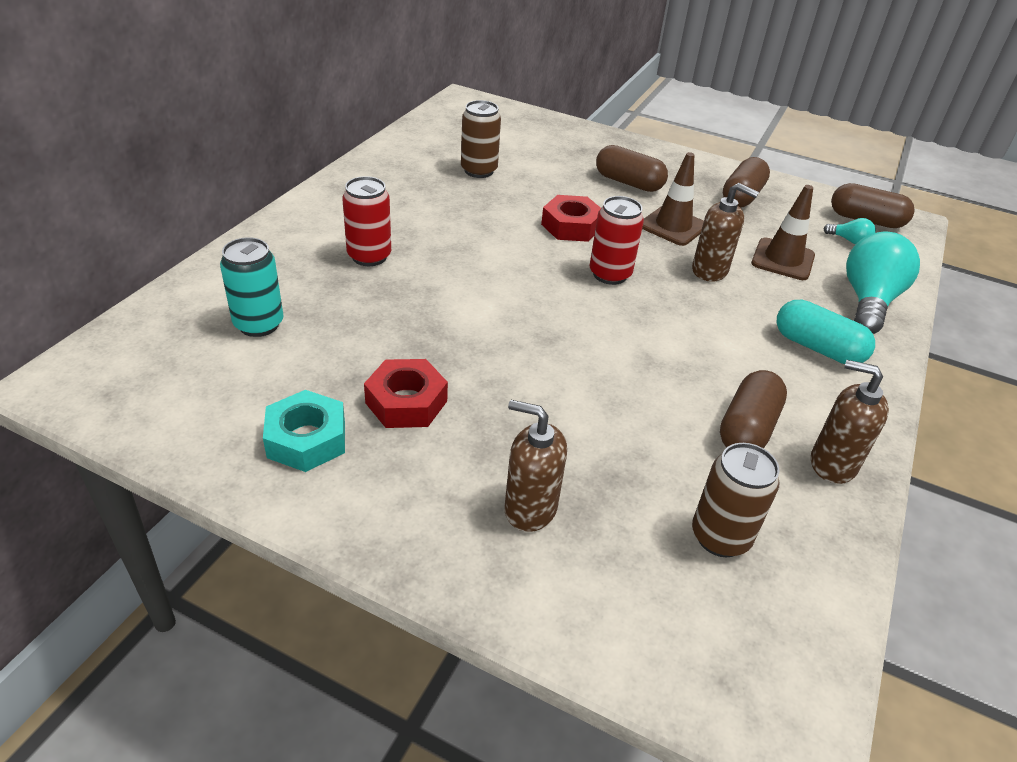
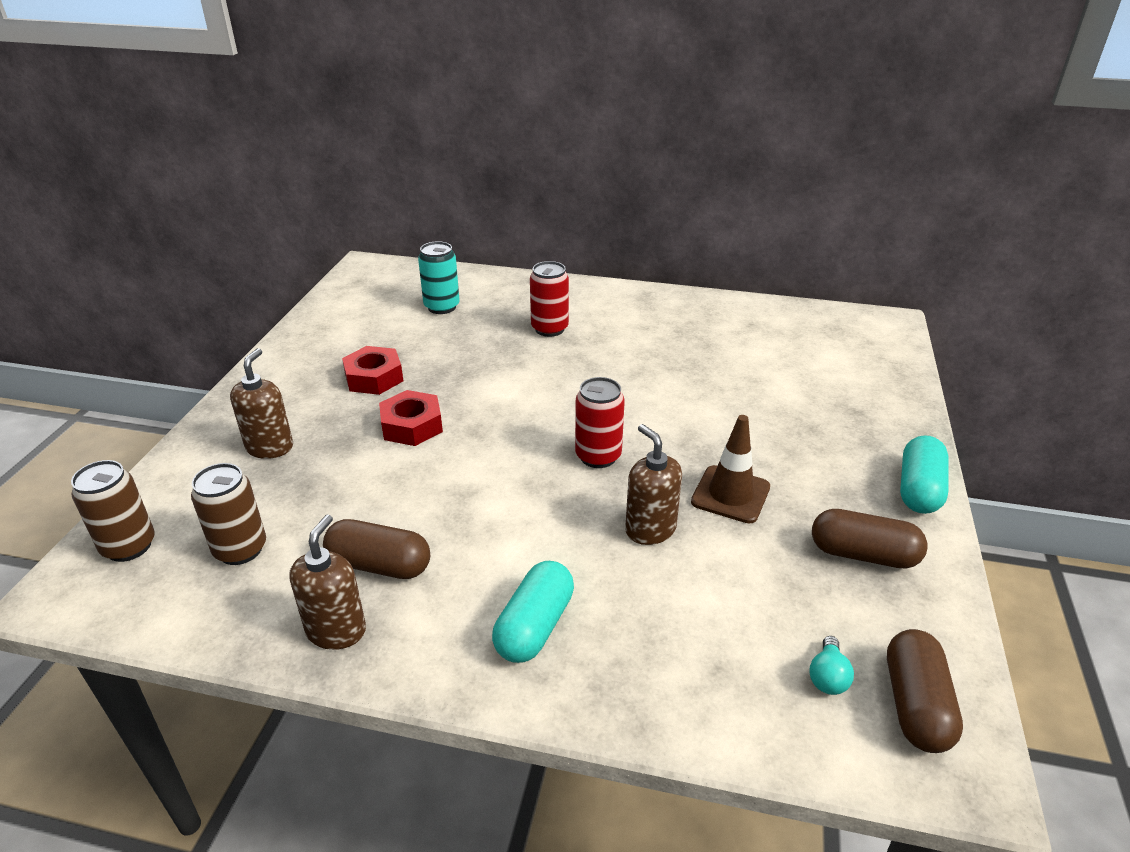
camera: 80 degrees right, 5 degrees down
(307, 439) = (329, 349): turquoise nut -> none
(479, 171) = (738, 354): brown can -> brown can (129, 546)
(571, 226) = (674, 422): red nut -> red nut (412, 426)
(628, 183) = (806, 452): brown capsule -> none
(678, 157) = (919, 489): none -> turquoise capsule
(710, 271) = (650, 529): brown soap dispenser -> brown soap dispenser turned 135 degrees clockwise
(782, 259) = (719, 597): brown traffic cone -> none
(868, 301) = (667, 688): turquoise light bulb -> none

